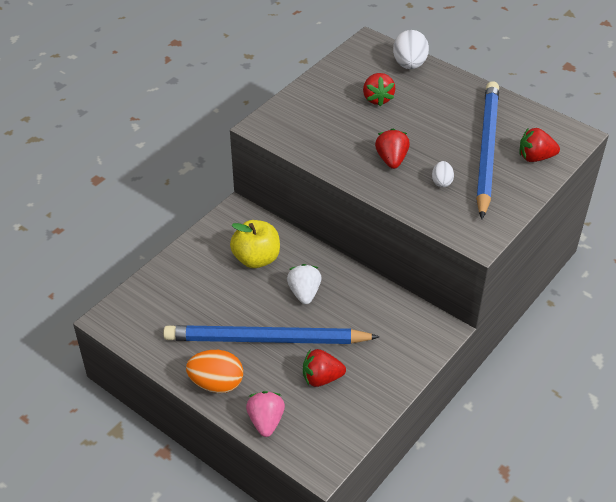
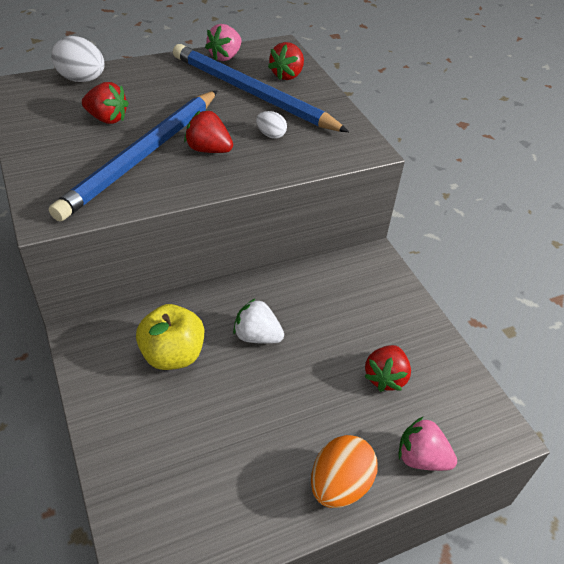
camera: 65 degrees left, 0 degrees up
(266, 340) = (302, 402): blue pencil -> blue pencil (143, 156)
(522, 114) = (225, 57): none -> pink strawberry

